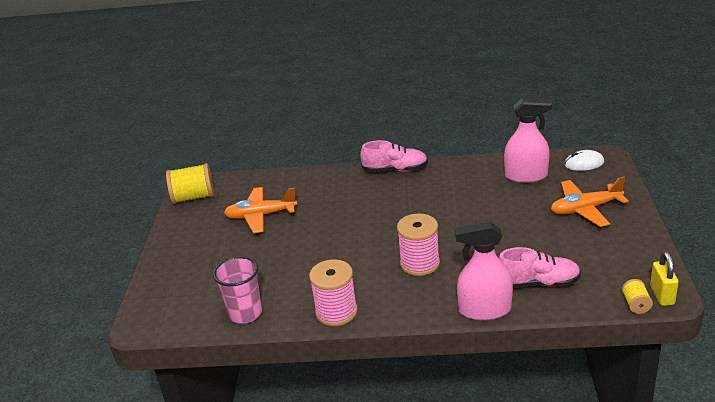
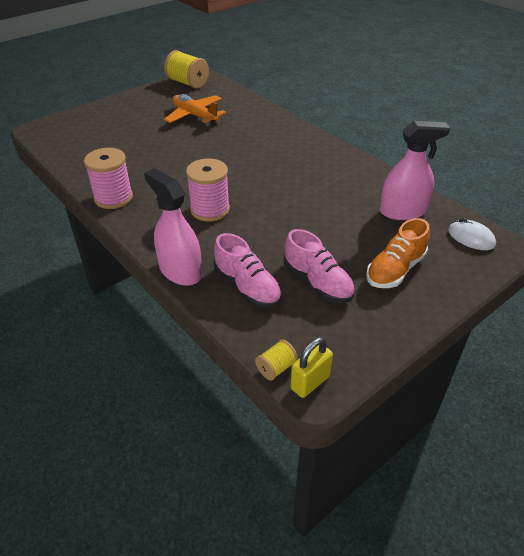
camera: 45 degrees right, 10 degrees up
(245, 313) = (80, 161): pink cup -> none
(395, 170) = (321, 143): pink shoe -> pink shoe (317, 282)
(526, 176) = (402, 211): pink spray bottle -> pink spray bottle turned 60 degrees counterclockwise
(585, 209) = (395, 270): orange plane -> orange shoe

